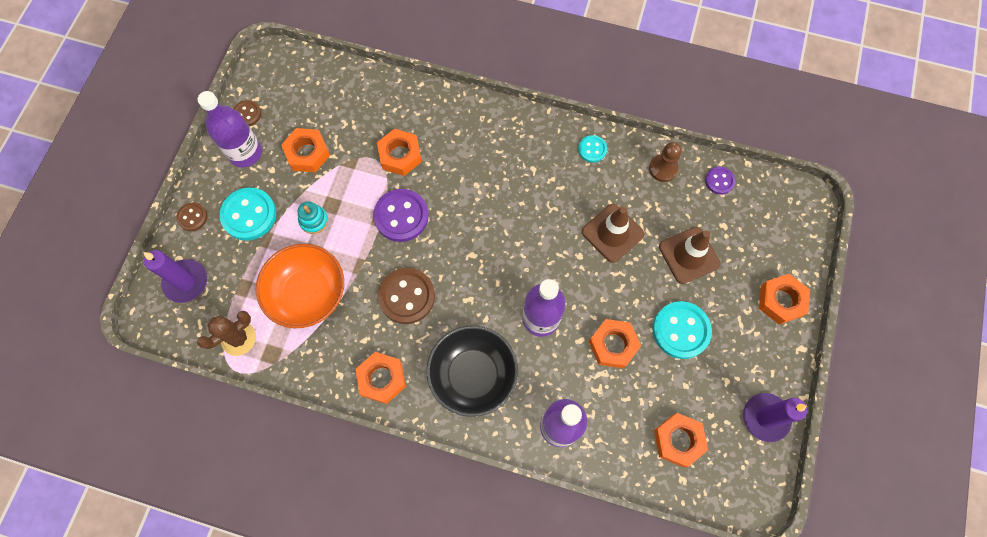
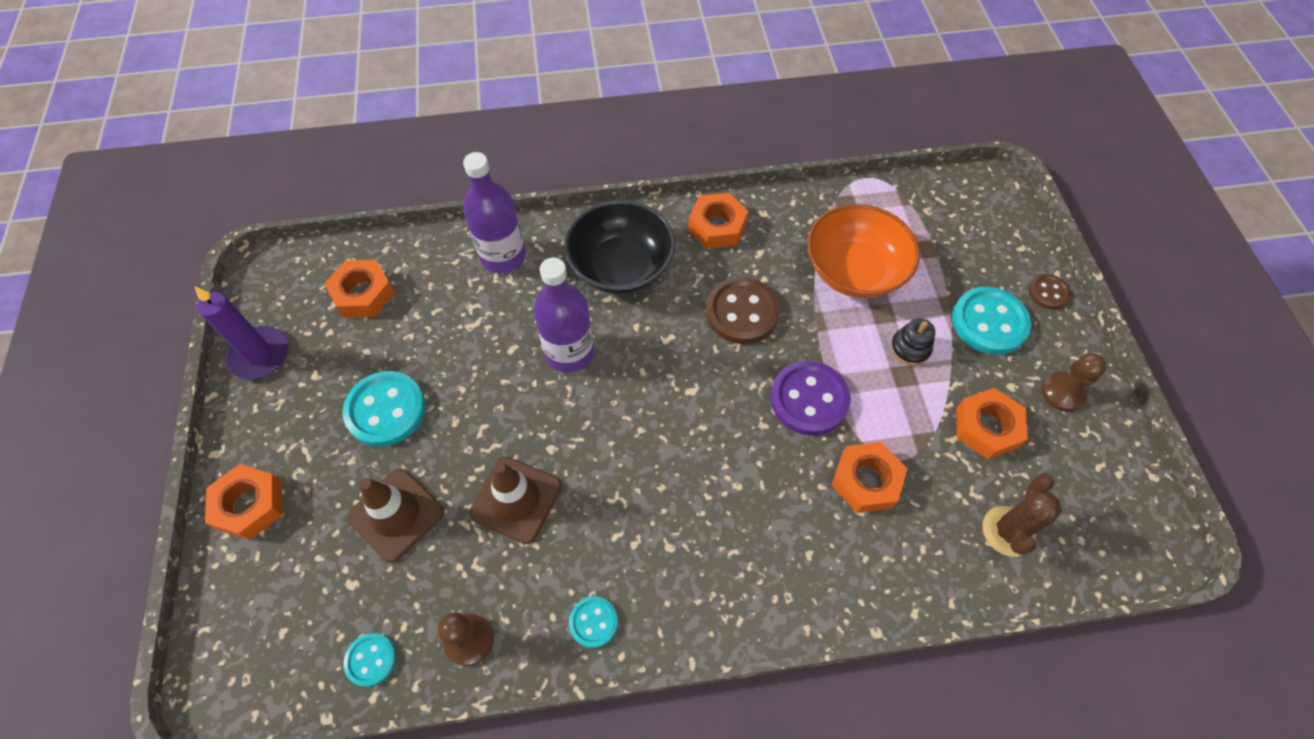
camera: 155 degrees right, 10 degrees down
(186, 282) = (990, 229): purple candle -> none
(238, 338) = (890, 203): brown cactus -> brown cactus (1008, 531)
(245, 153) = (1062, 392): purple bottle -> brown pawn
(247, 114) = (1109, 445): brown button -> none
(314, 220) = (910, 348): turquoise stacking toy -> black stacking toy
(613, 345) = (469, 359): orange nut -> none
(719, 181) = (371, 660): purple button -> turquoise button

